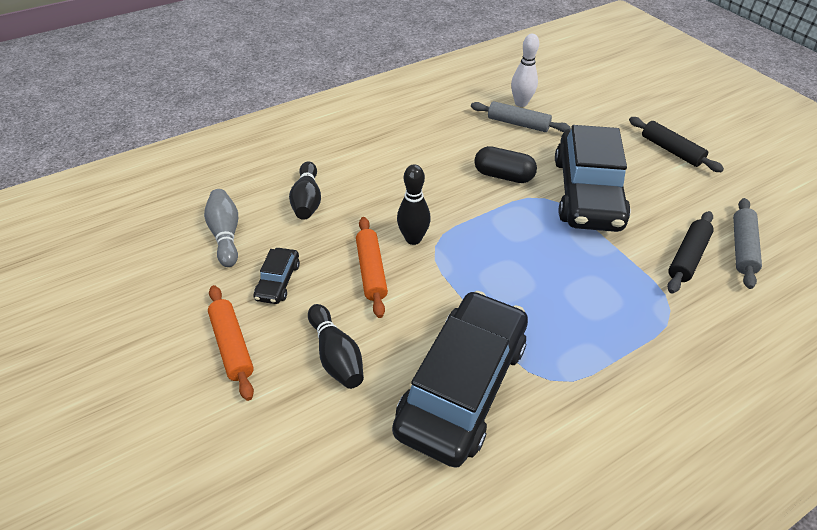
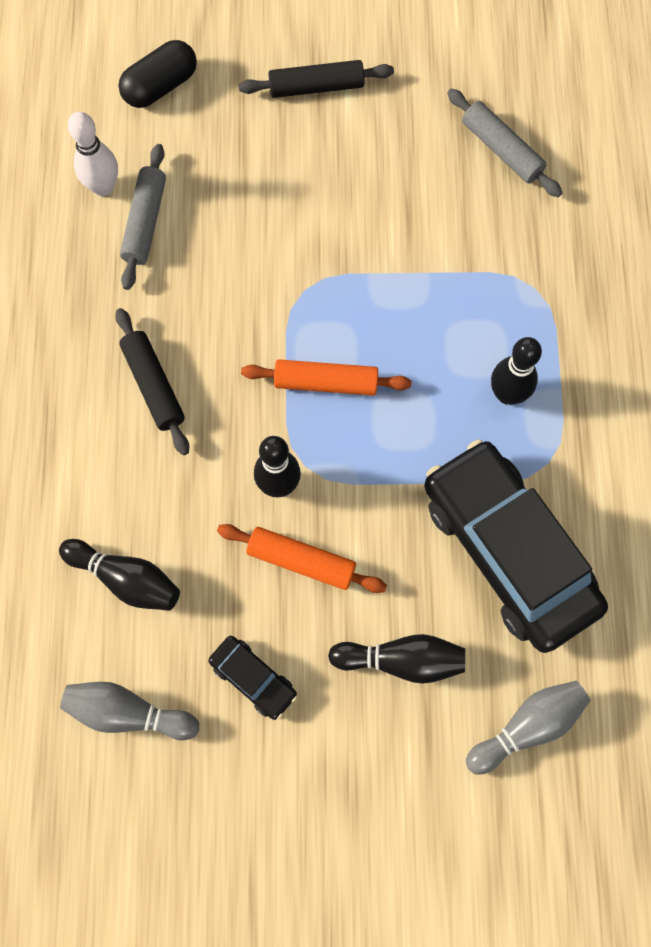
camera: 60 degrees left, 25 degrees up
(232, 345) = (323, 771): orange rolling pin -> orange rolling pin (326, 382)
(331, 465) = (527, 726): none -> grey bowling pin
(503, 176) = (235, 310): black capsule -> black capsule (160, 86)
(518, 124) = (145, 222): grey rolling pin -> grey rolling pin turned 45 degrees counterclockwise
(578, 329) = (507, 394): none -> black bowling pin
(587, 192) = (325, 237): black car -> none
(687, 257) = (481, 213): black rolling pin -> black rolling pin (154, 385)

